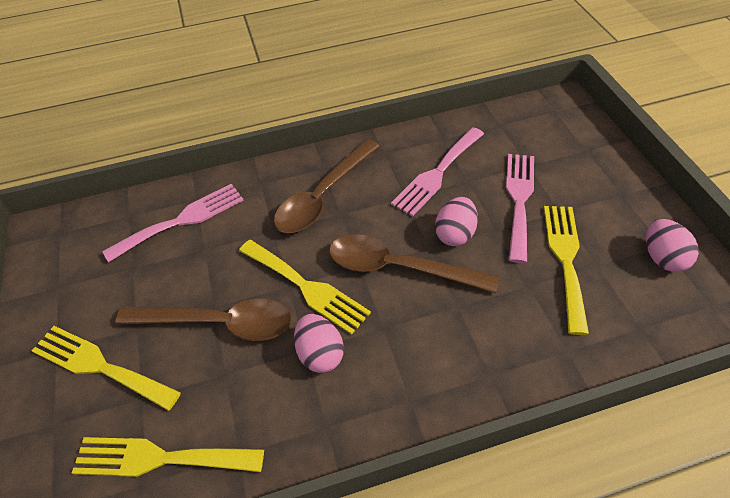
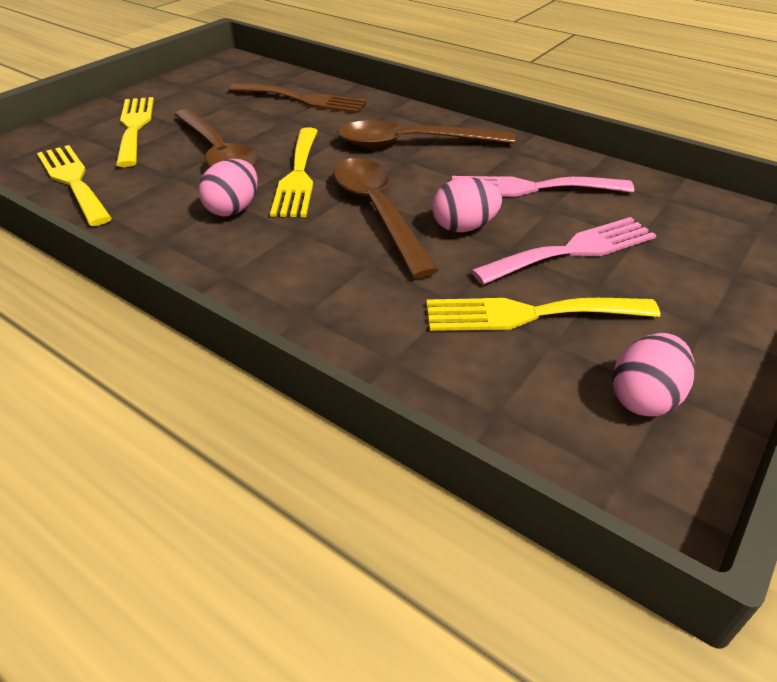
camera: 50 degrees right, 10 degrees down
(182, 220) = (303, 99): pink fork -> brown fork
(565, 259) = (529, 314): yellow fork -> yellow fork turned 150 degrees counterclockwise

